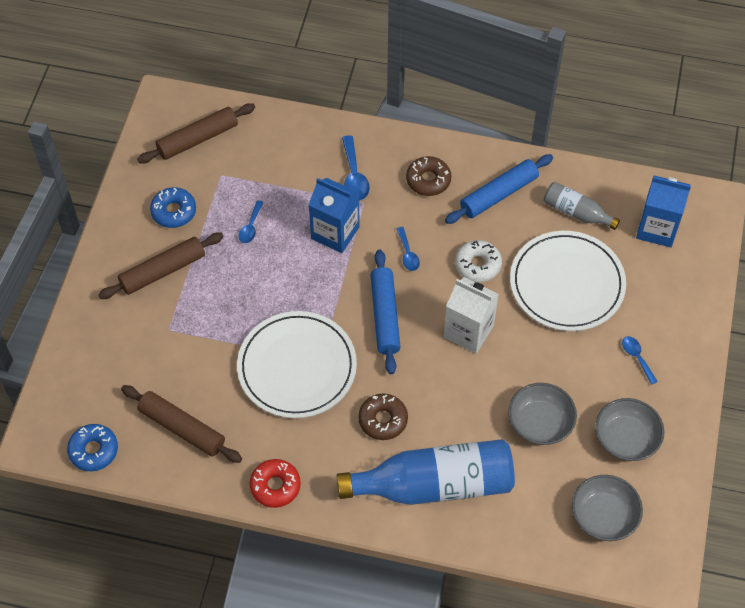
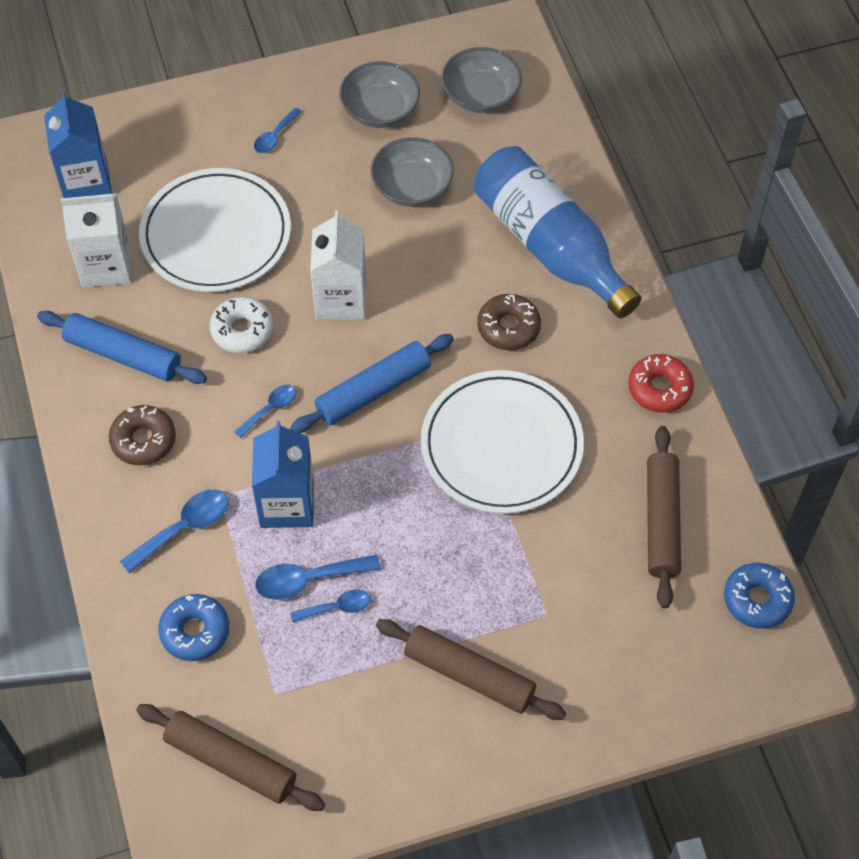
camera: 120 degrees left, 0 degrees up
(174, 211) = (370, 718): blue donut -> blue donut (195, 631)
(278, 221) = (308, 579): none -> blue spoon
(576, 212) = (106, 266): grey bottle -> white carton

